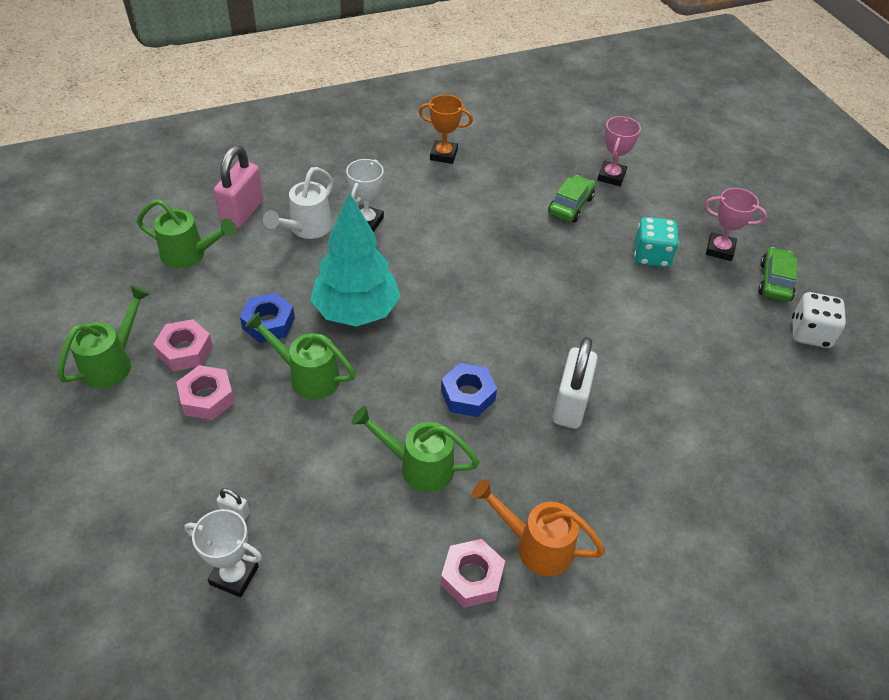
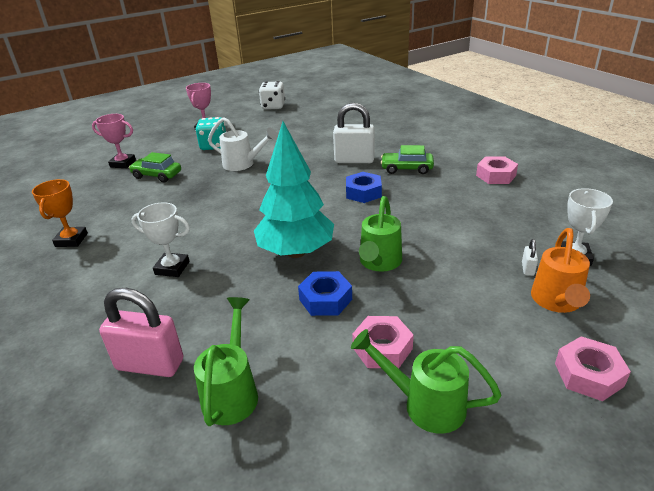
camera: 95 degrees left, 15 degrees down
(207, 398) = (431, 315): pink nut -> pink nut (588, 374)
(306, 229) = (182, 305): white watering can -> white watering can (243, 164)
(418, 466) = (433, 202): green watering can -> none
(536, 546) = (460, 161): orange watering can -> orange watering can (556, 302)
(775, 281) = (233, 114): green car -> green car (407, 169)

